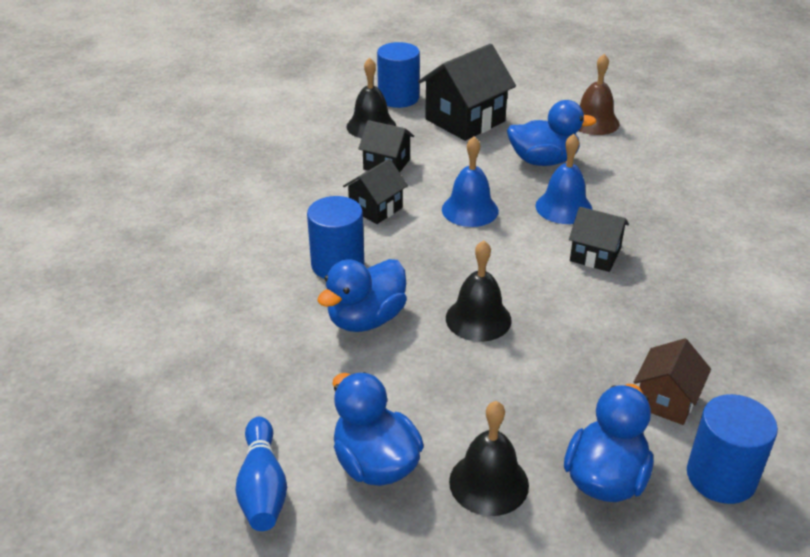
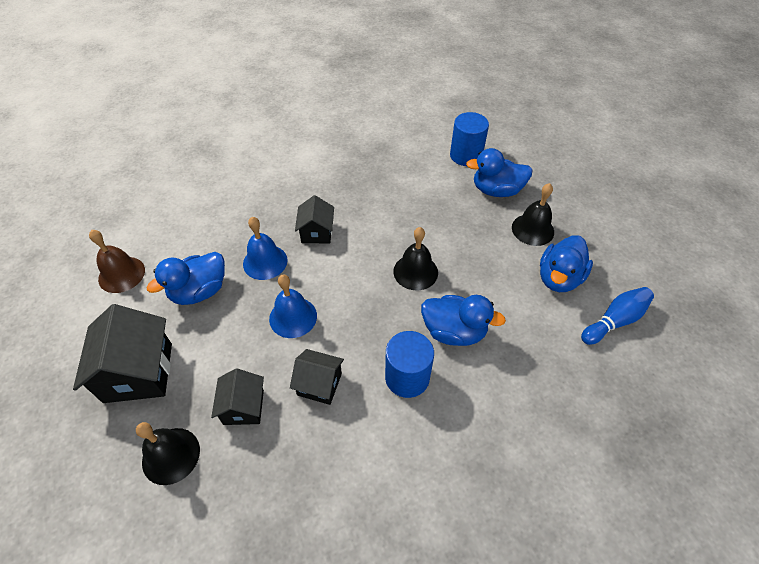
camera: 115 degrees left, 15 degrees up
(398, 98) = (98, 456): blue cylinder -> none
(465, 120) = (138, 372): black house -> black house turned 60 degrees clockwise
(543, 161) = (199, 291): blue duck -> blue duck turned 105 degrees counterclockwise
(666, 400) = (429, 179): brown house -> none

